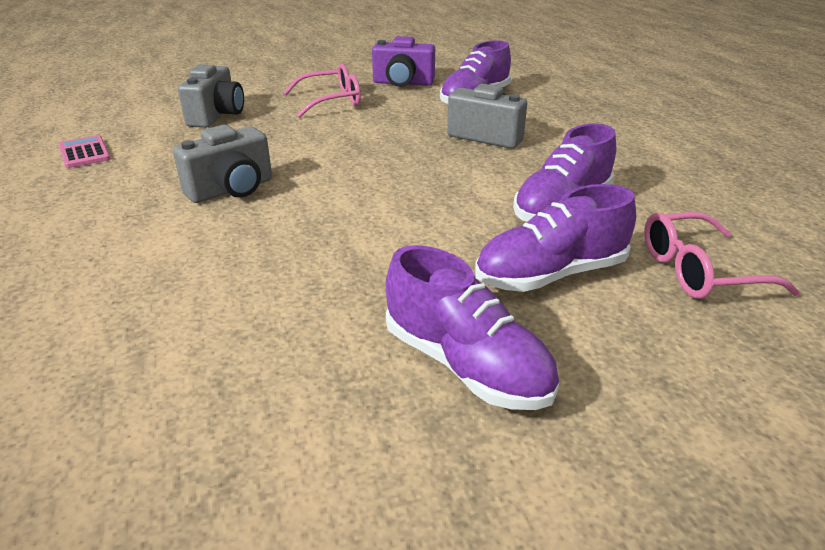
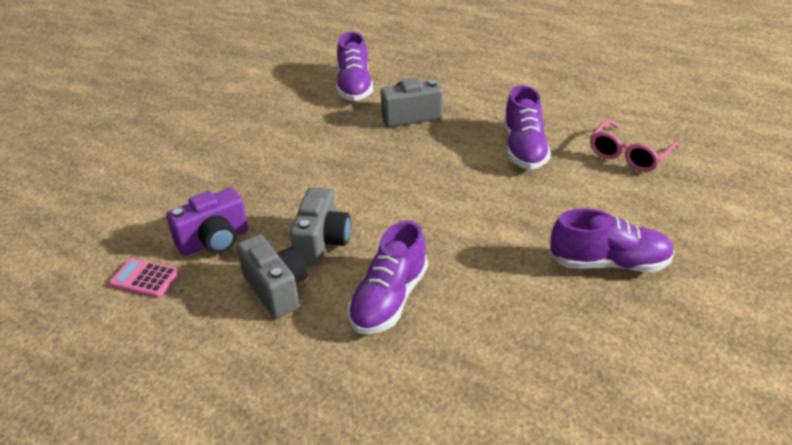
camera: 40 degrees left, 5 degrees up
(217, 116) = (188, 191): grey camera -> grey camera (276, 289)
(330, 101) = (254, 135): pink glasses -> none
(403, 83) = (279, 93): purple camera -> purple camera (214, 241)
(550, 275) = (575, 194): purple shoe -> purple shoe (389, 300)

